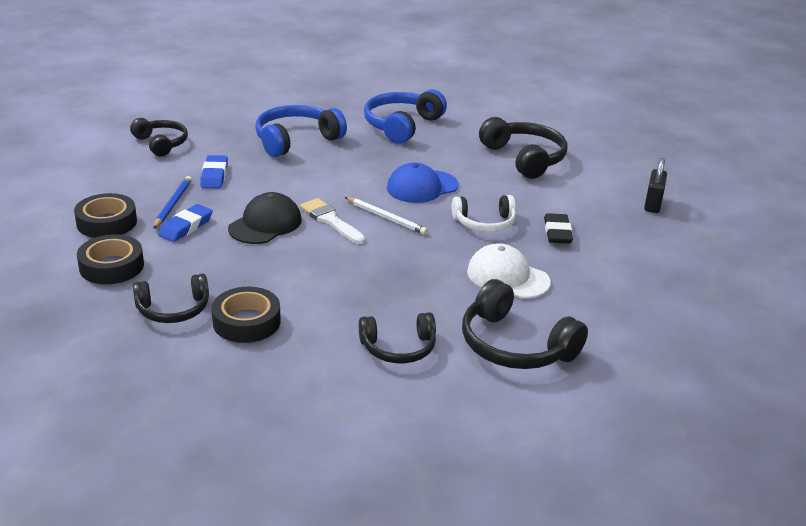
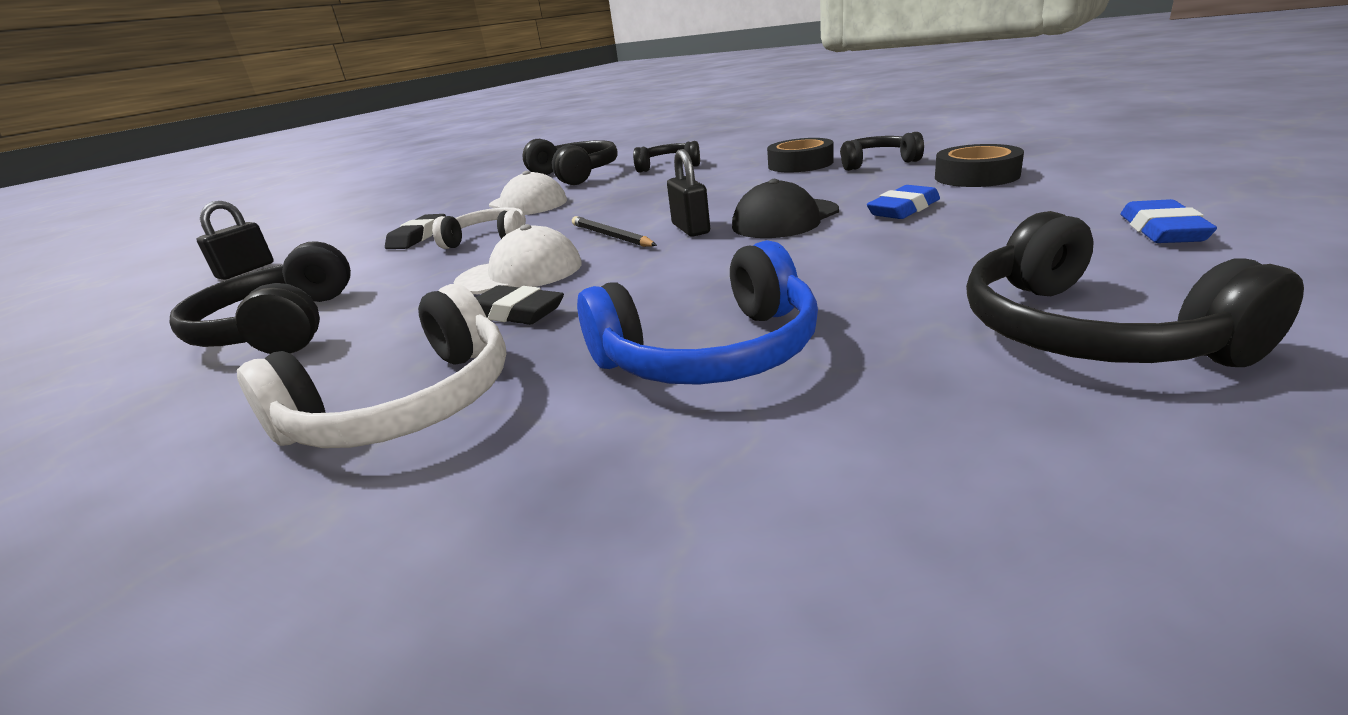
camera: 160 degrees left, 5 degrees down
(107, 222) = (1036, 204): black tape -> none
(161, 143) = (1088, 332): black headphones -> black headphones, size x1.53
(173, 204) = (945, 229): blue pencil -> none
(214, 175) = (893, 270): blue eraser -> blue eraser (1162, 230)
(330, 220) = (690, 229): white brush -> black padlock
(386, 217) = (610, 236): white pencil -> black pencil
(397, 161) = (516, 313): none -> black eraser
(401, 125) = (407, 406): blue headphones -> white headphones
(422, 187) = (520, 273): blue cap -> white cap

